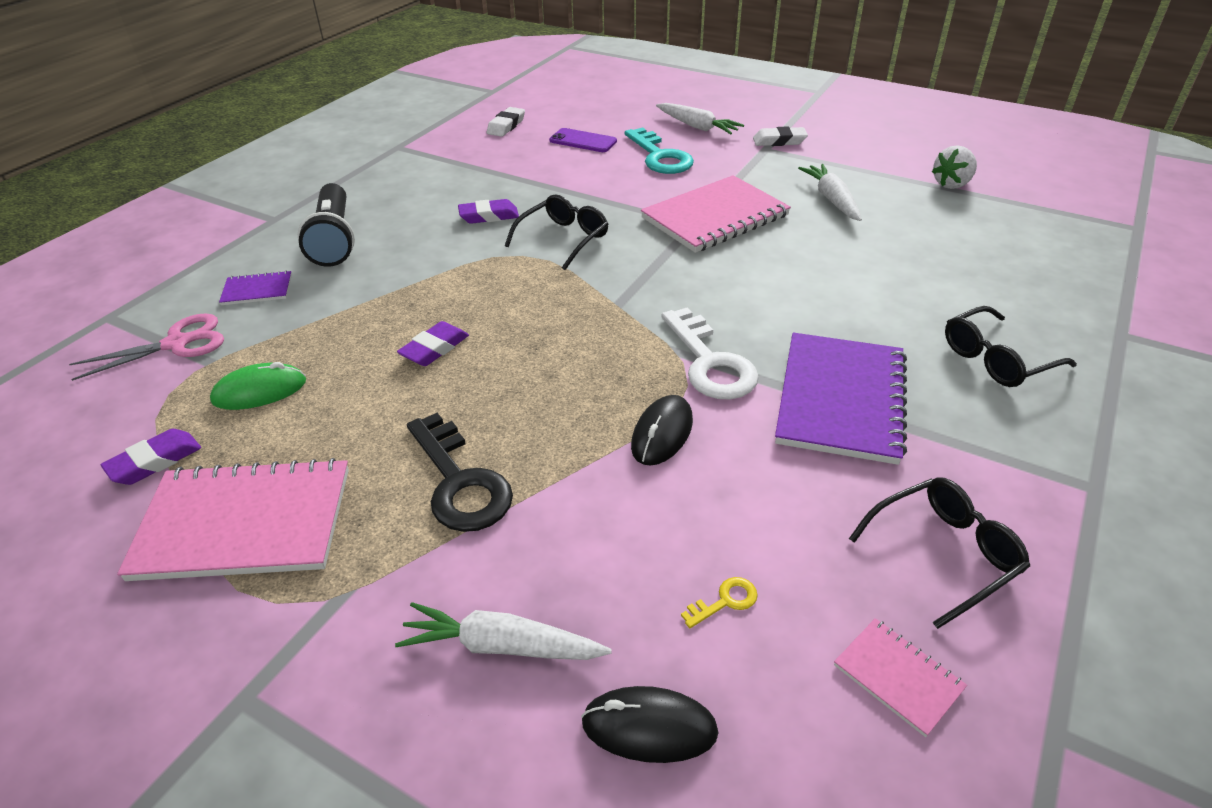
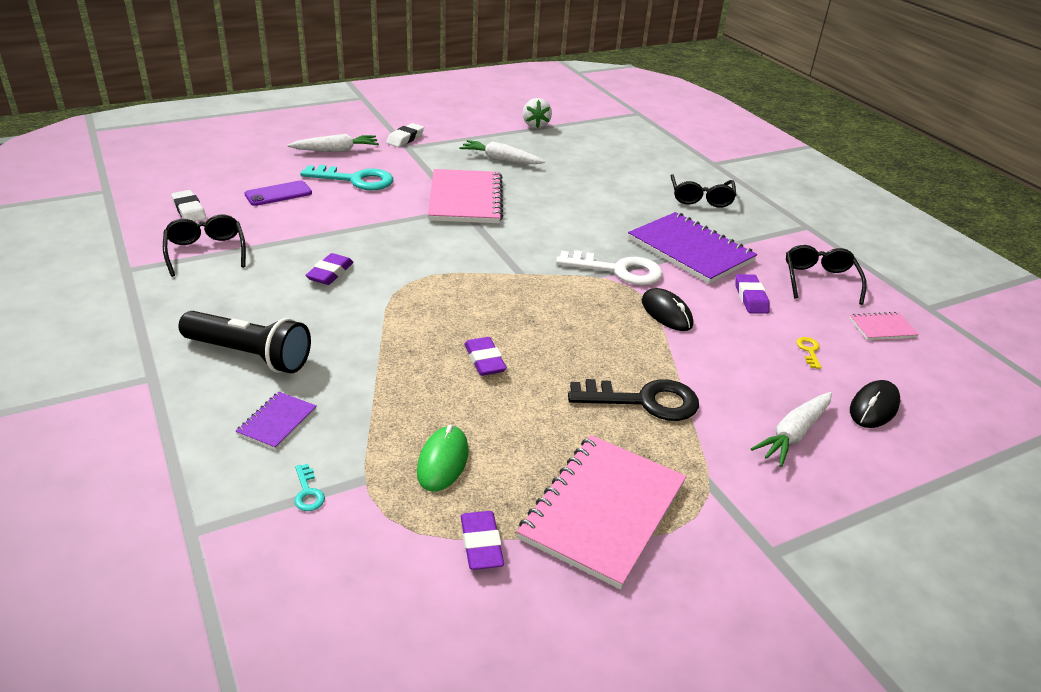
camera: 60 degrees left, 5 degrees down
(178, 343) = (308, 492): pink scissors -> turquoise key
(563, 239) = (411, 258): black glasses -> black glasses (206, 251)
(793, 495) = (750, 298): none -> purple eraser

